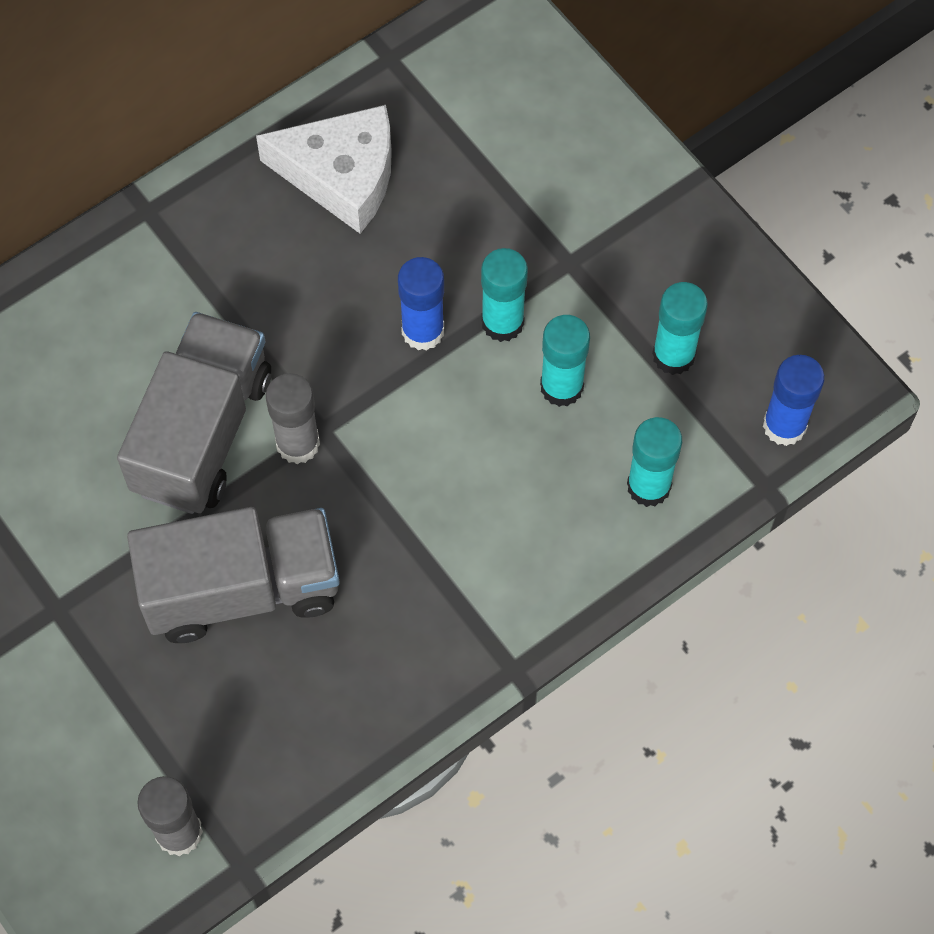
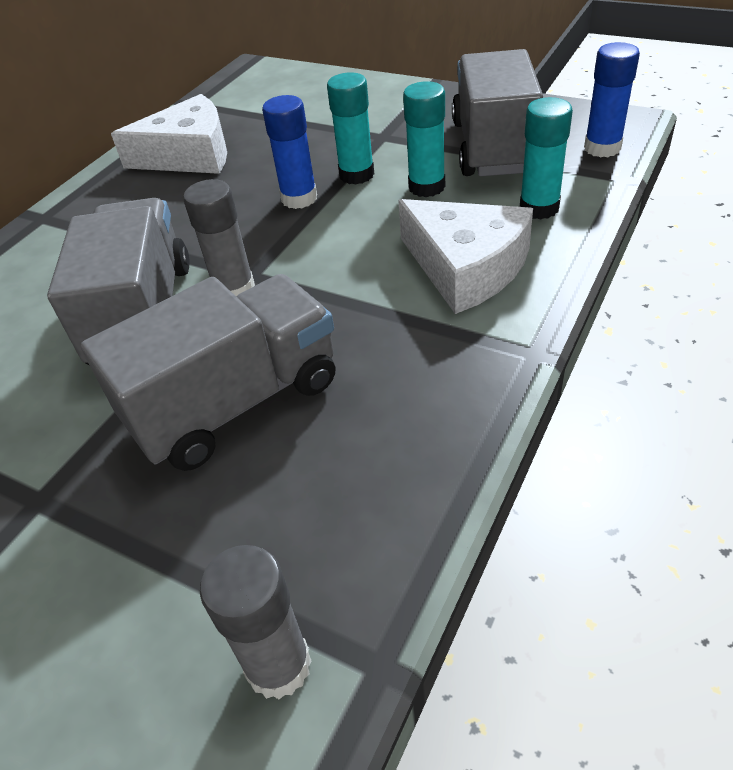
camera: 20 degrees left, 20 degrees down
(523, 533) = (465, 267): none -> white cheese
(673, 355) = (492, 147): turquoise glue stick -> grey truck

